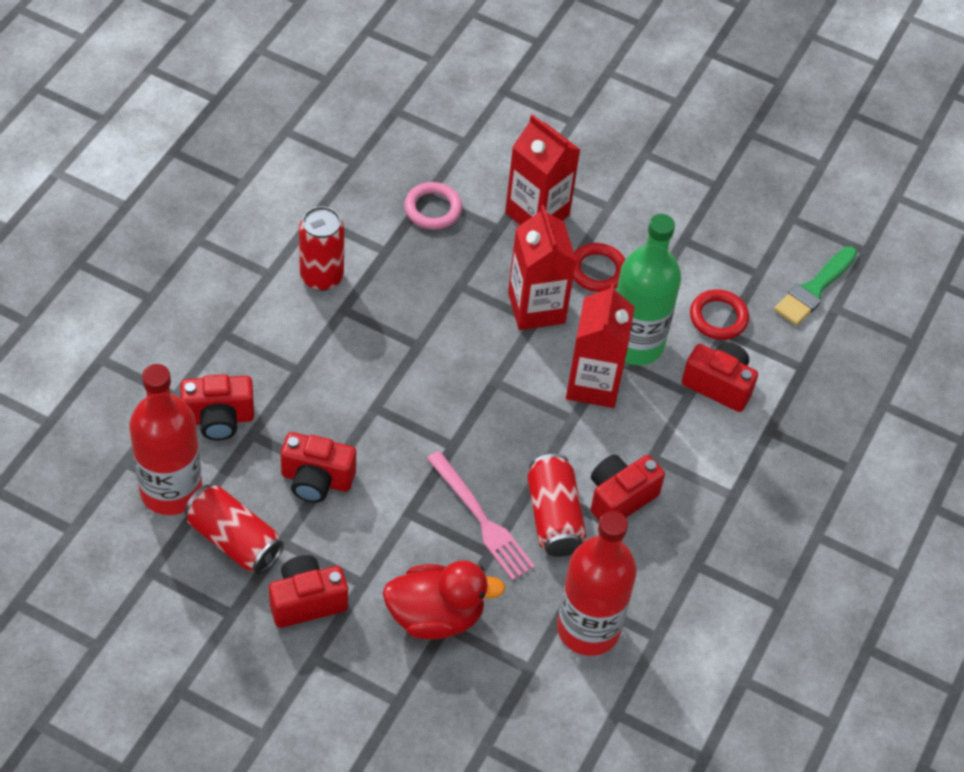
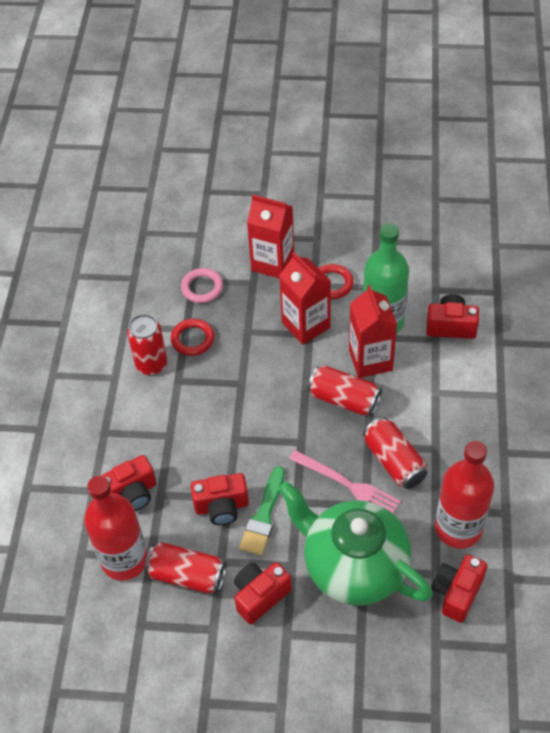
camera: 15 degrees left, 0 degrees up
(435, 616) = (353, 566): red duck -> green teapot
(534, 417) = (344, 399): none -> red can
(620, 498) = (430, 429): red camera -> red camera (457, 593)
(718, 317) = (426, 282): red ring -> red ring (192, 339)
(814, 289) = (475, 239): green brush -> green brush (263, 516)

